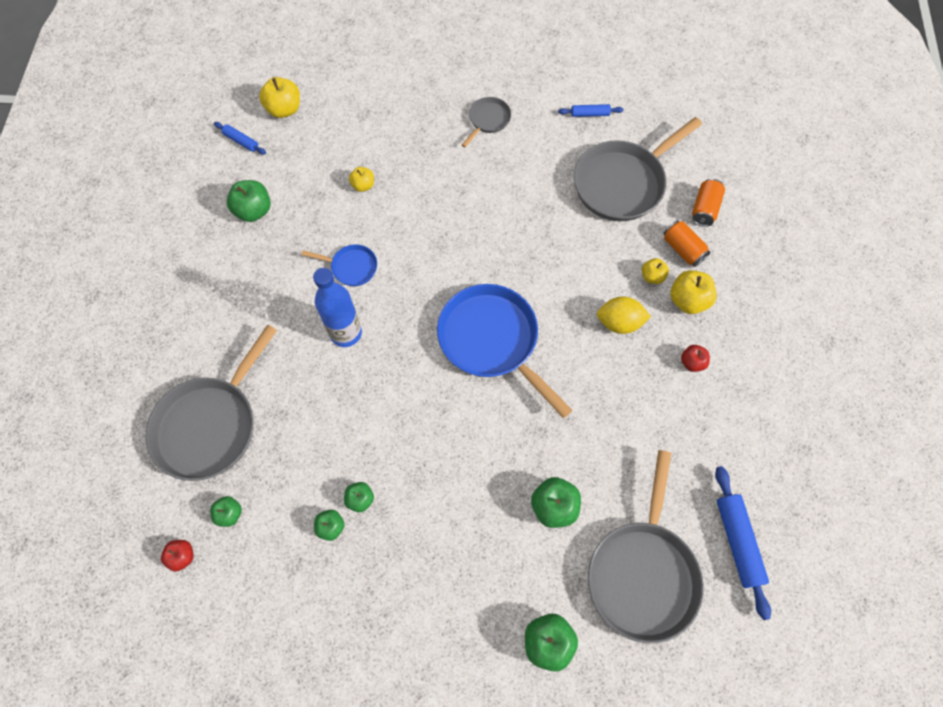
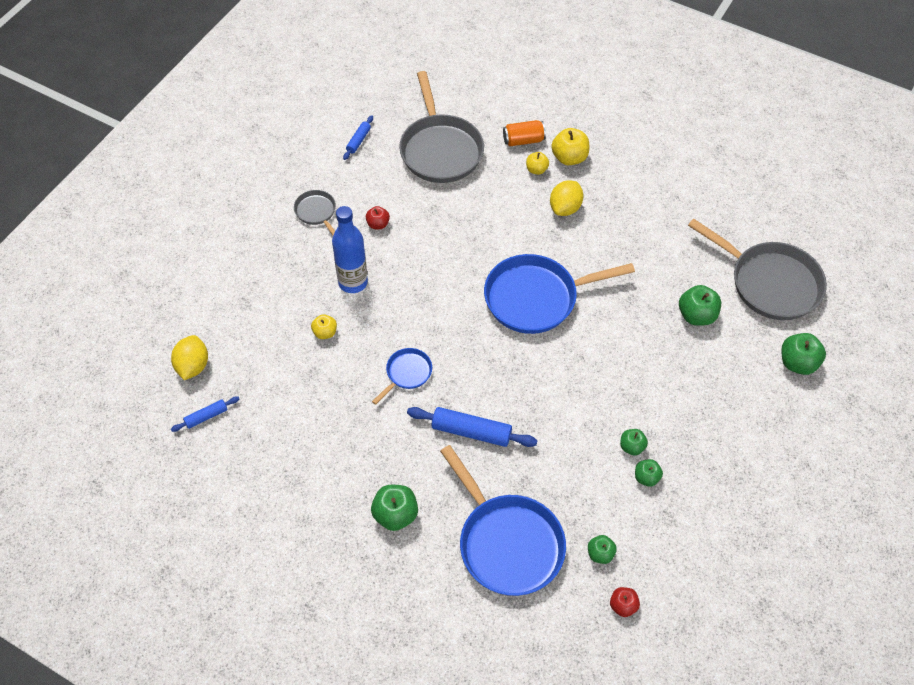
camera: 65 degrees left, 10 degrees down
(211, 425) = (507, 542): grey pan -> blue pan
(254, 211) = (296, 432): green apple -> green apple (395, 515)
(284, 109) = (193, 366): yellow apple -> yellow lemon
(346, 333) = (471, 402): blue bottle -> blue bottle (353, 282)
(692, 362) = (622, 179): red apple -> red apple (378, 224)
(704, 209) = (495, 111): orange can -> none
(737, 541) = (769, 217): blue rolling pin -> blue rolling pin (471, 432)

